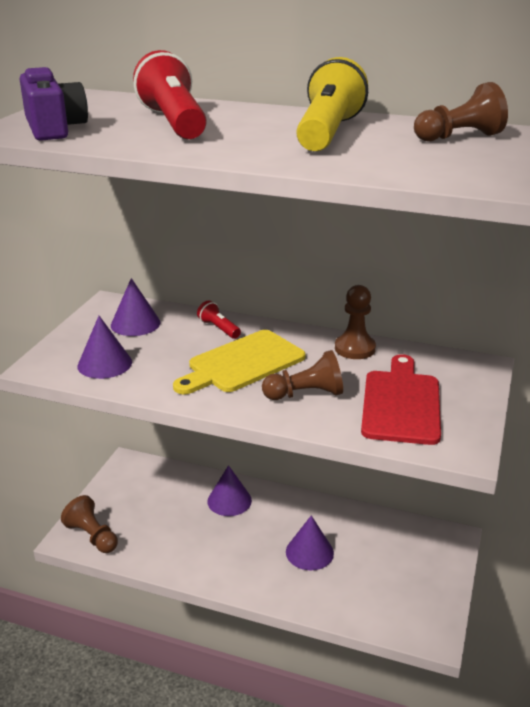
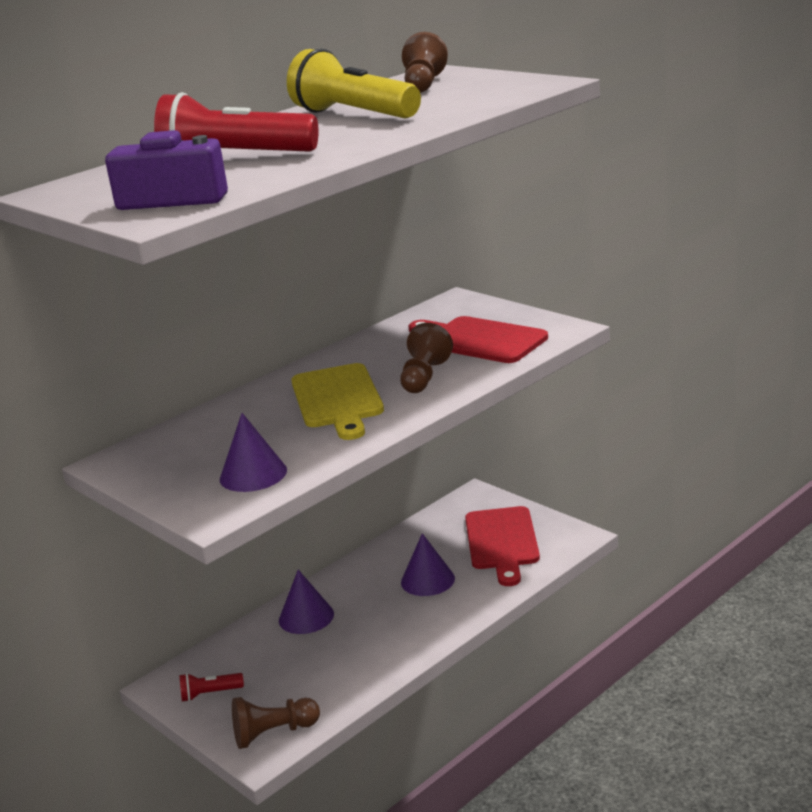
camera: 60 degrees left, 5 degrees down
(135, 323) = (182, 450): purple cone -> none
(219, 328) = (253, 403): red flashlight -> red flashlight (210, 694)
(355, 348) = (371, 344): brown pawn -> none
(392, 582) = (502, 542): none -> red cutting board

